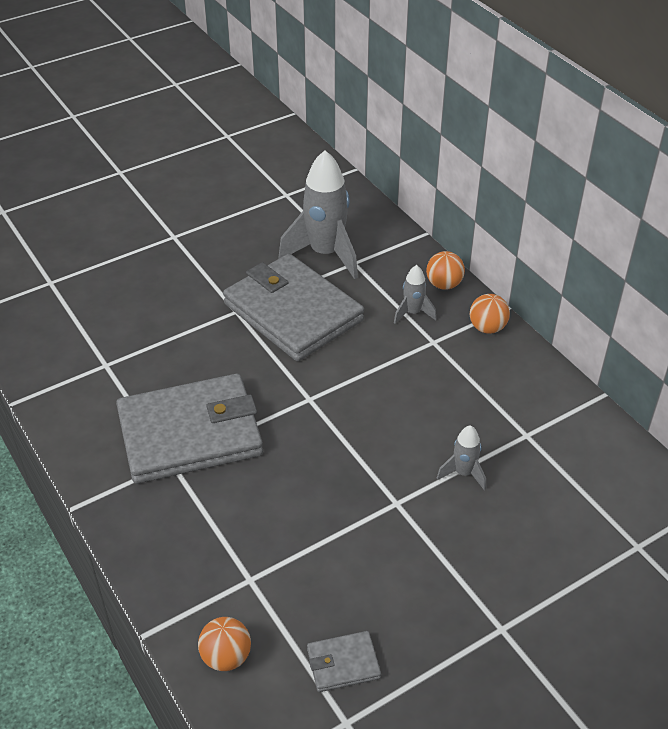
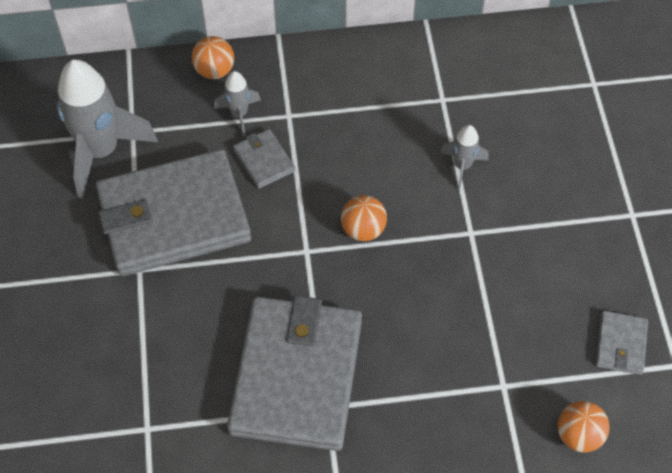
camera: 65 degrees left, 15 degrees up
(378, 343) = (264, 160): none -> grey wallet
(487, 328) = (295, 64): orange ball -> orange ball (363, 229)

